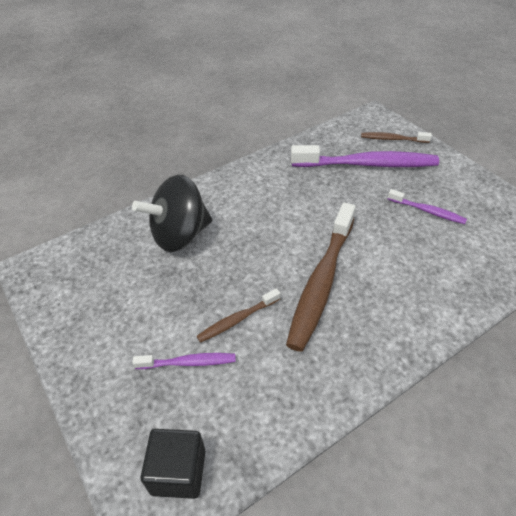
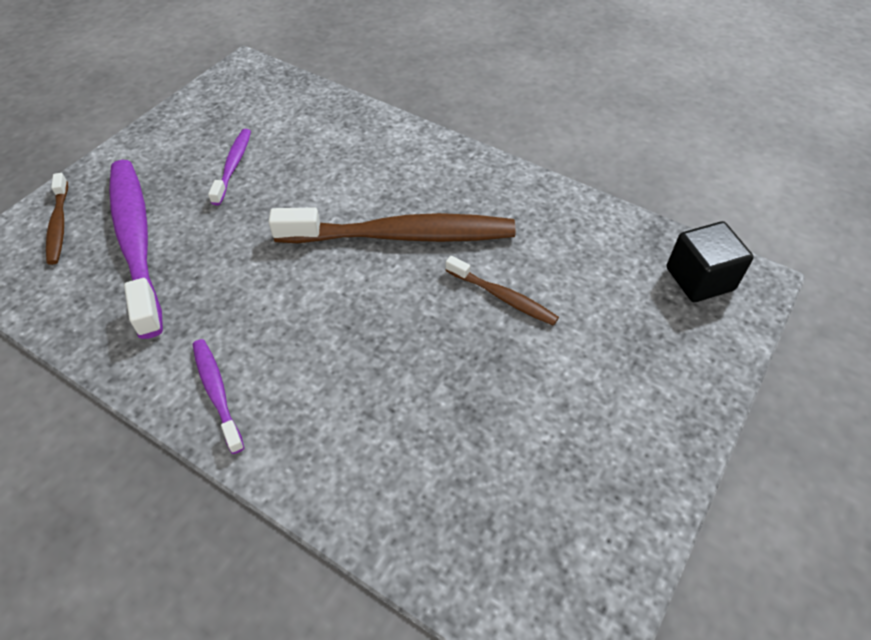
camera: 115 degrees left, 5 degrees up
(180, 235) = (387, 432): black spinning top -> none
(188, 362) = (588, 321): purple toothbrush -> purple toothbrush (217, 392)

